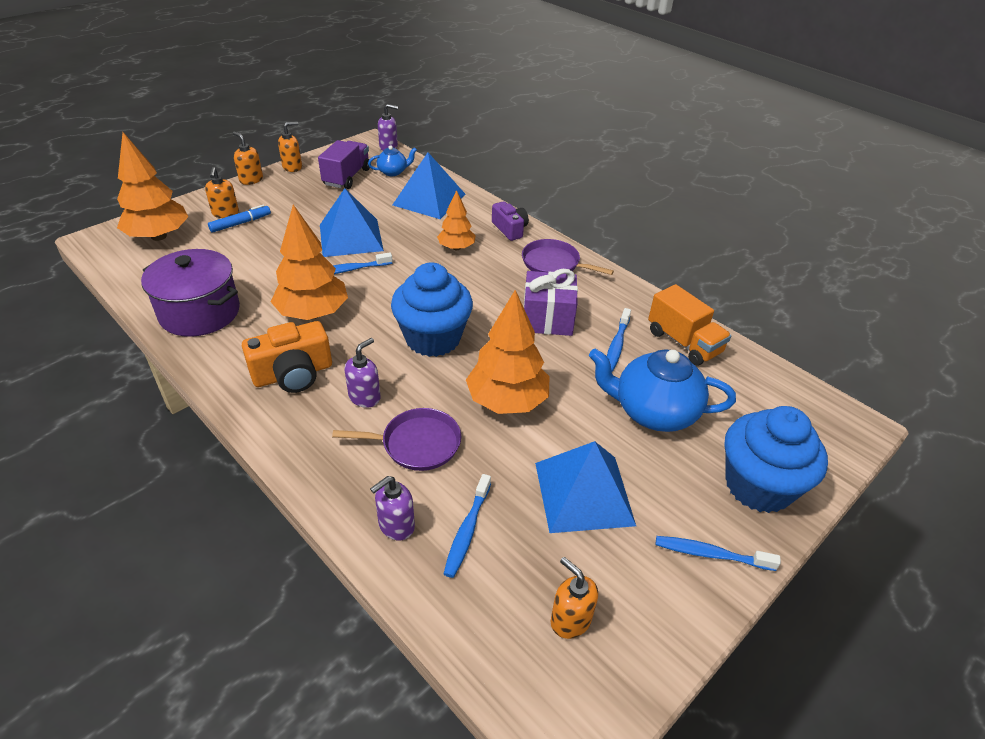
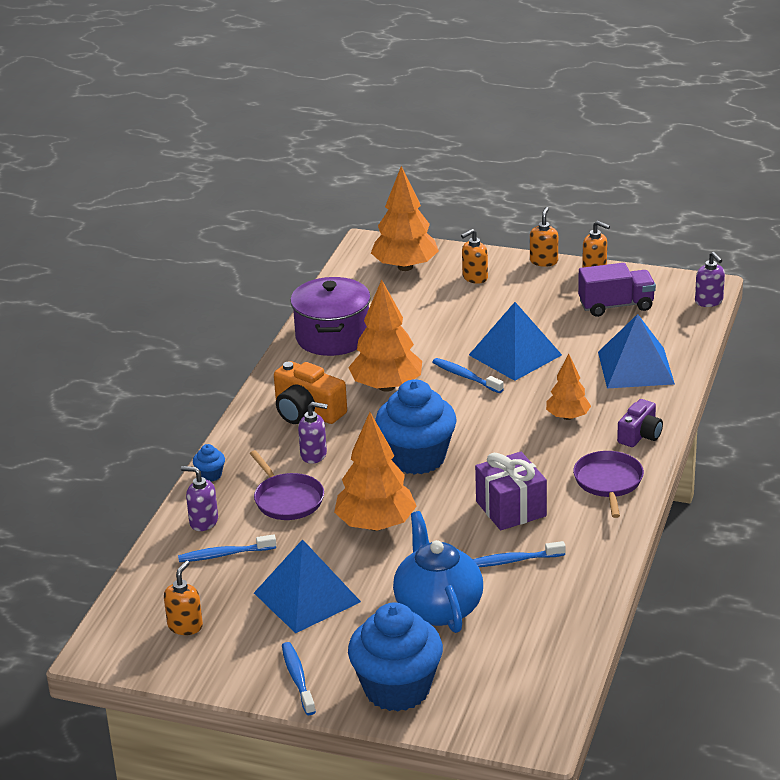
camera: 65 degrees right, 10 degrees down
(240, 223) = (469, 292): blue marker -> none
(320, 486) = (210, 475): none -> blue cupcake
(393, 172) = (661, 326): blue teapot -> none
(683, 342) = (561, 600): orange truck -> none

